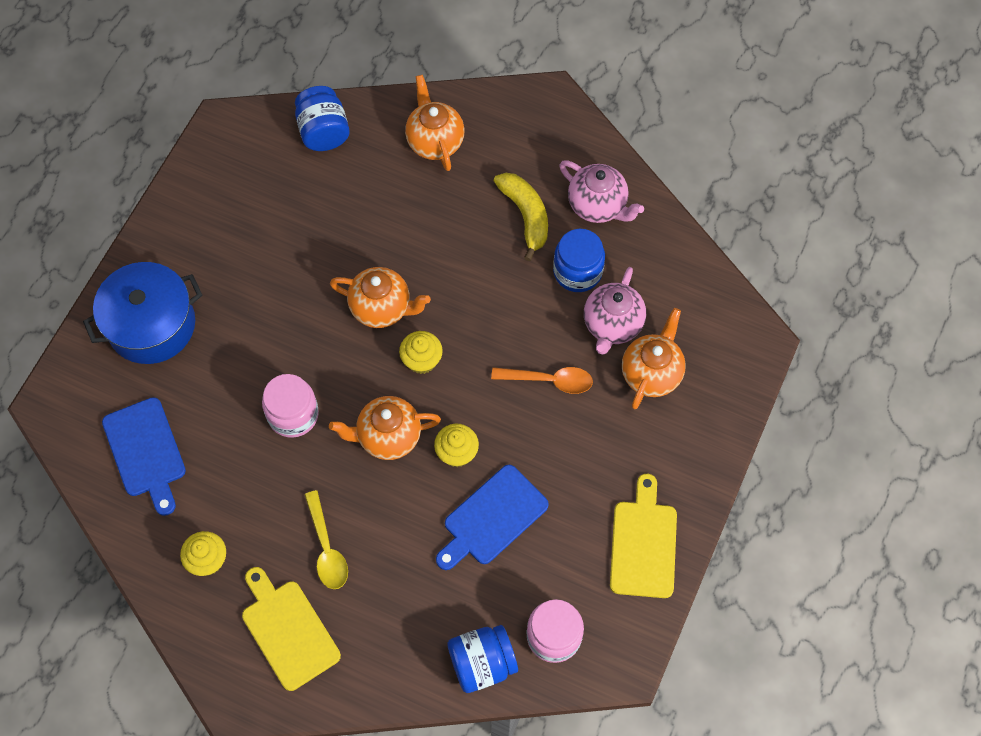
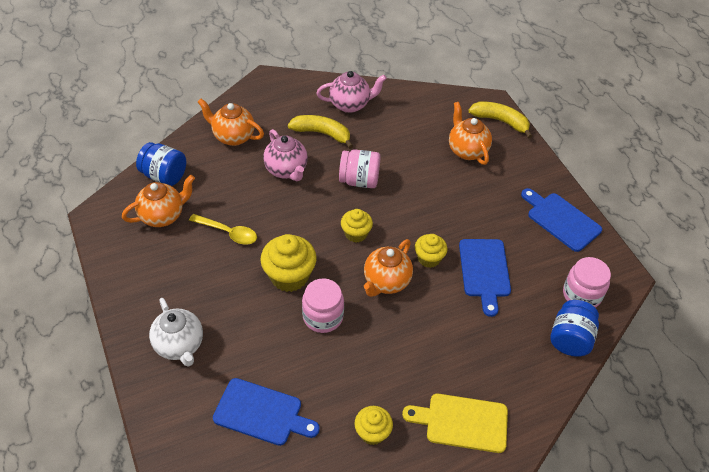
camera: 50 degrees left, 15 degrees down
(151, 325) = (179, 345): blue pot -> white teapot
(311, 346) = (289, 276): none -> yellow cupcake
(326, 548) = (426, 362): yellow spoon -> yellow spoon (228, 232)
(382, 308) = (304, 228): orange teapot -> orange teapot (163, 216)
(496, 305) = (359, 180): none -> pink jar
(549, 380) = (427, 191): orange spoon -> none
(577, 271) = (378, 137): blue jar -> none
(612, 325) = (423, 146): pink teapot -> pink teapot (286, 170)
(643, 544) = (561, 220): yellow cutting board -> blue cutting board
(737, 373) = (500, 121): none -> yellow banana

